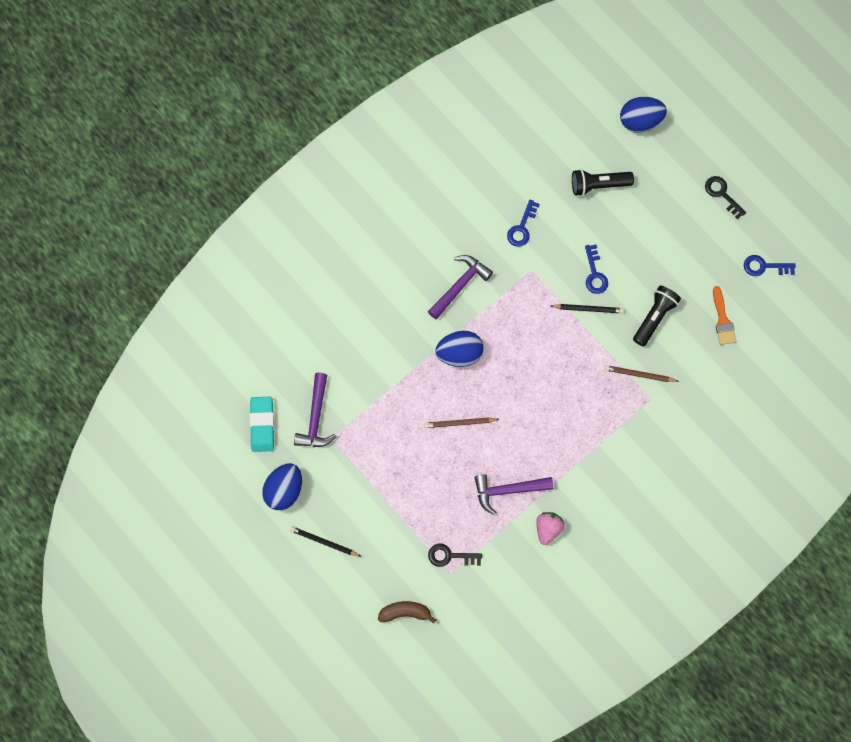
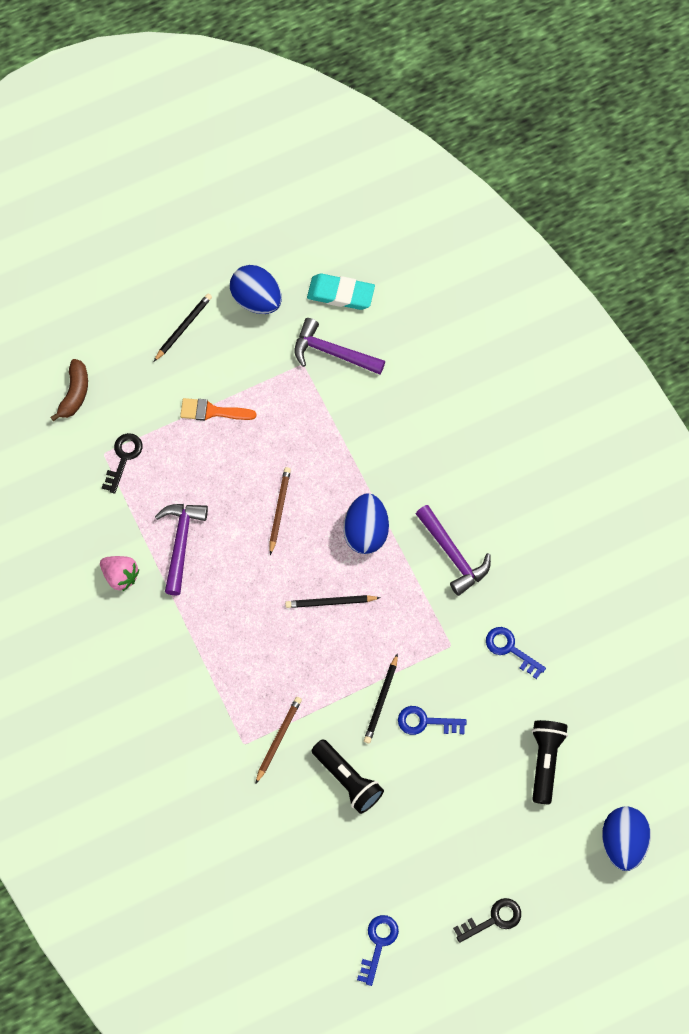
camera: 105 degrees right, 5 degrees down
(523, 365) = (330, 602): none -> black pencil
(722, 320) = (320, 866): orange brush -> orange brush (212, 411)

